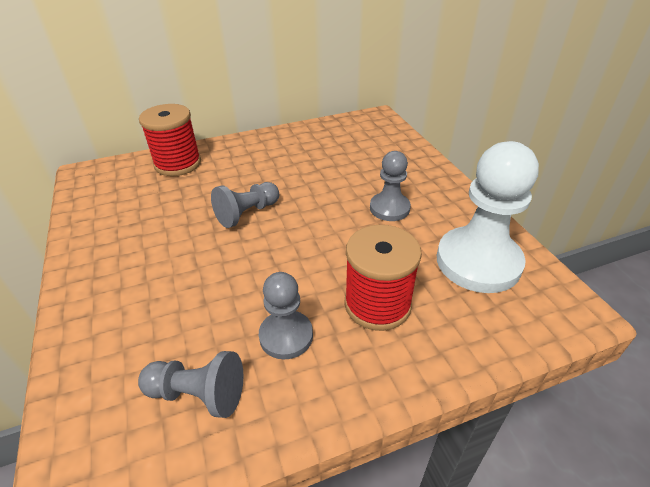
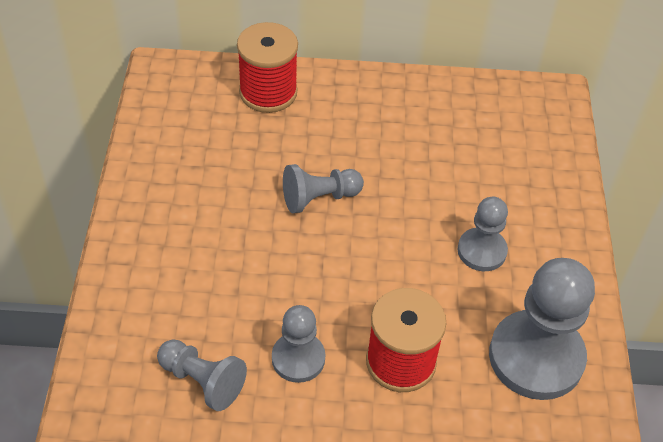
camera: 20 degrees right, 10 degrees up
(478, 262) = (536, 357): white pawn -> grey pawn

